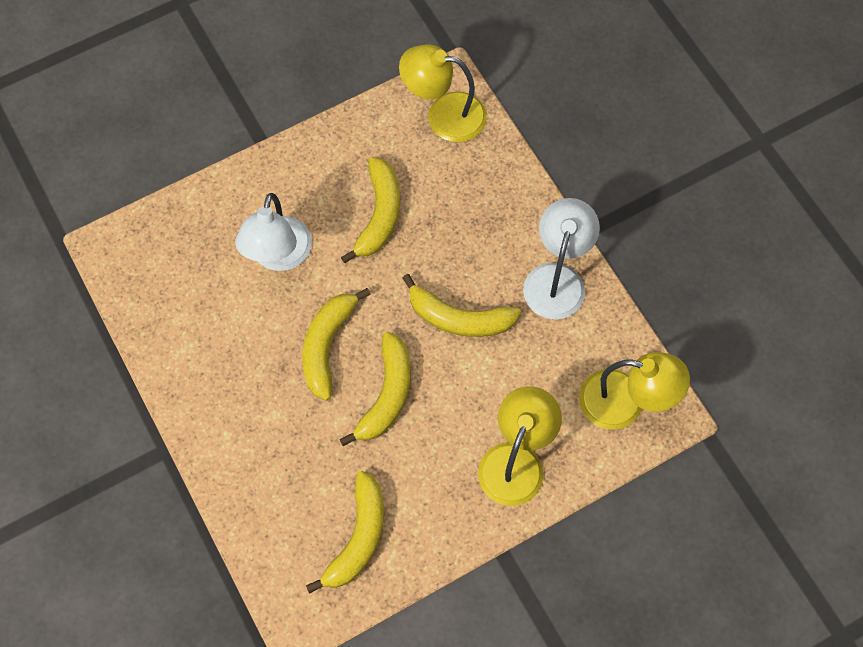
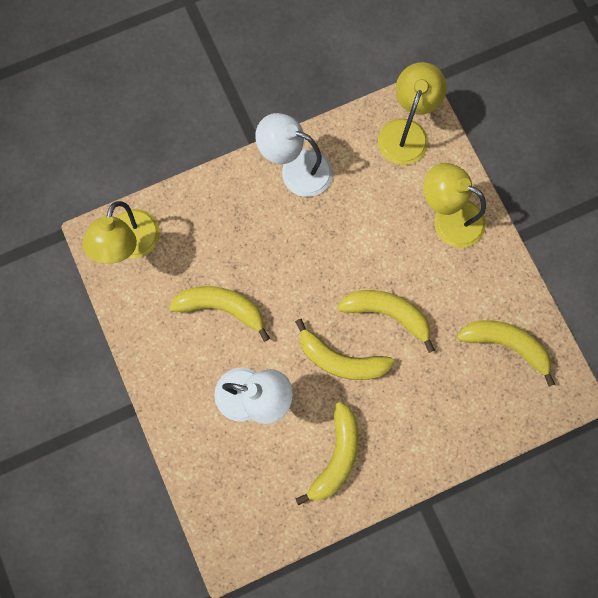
camera: 85 degrees left, 10 degrees up
(459, 318) = (324, 250): yellow banana -> yellow banana (336, 456)

